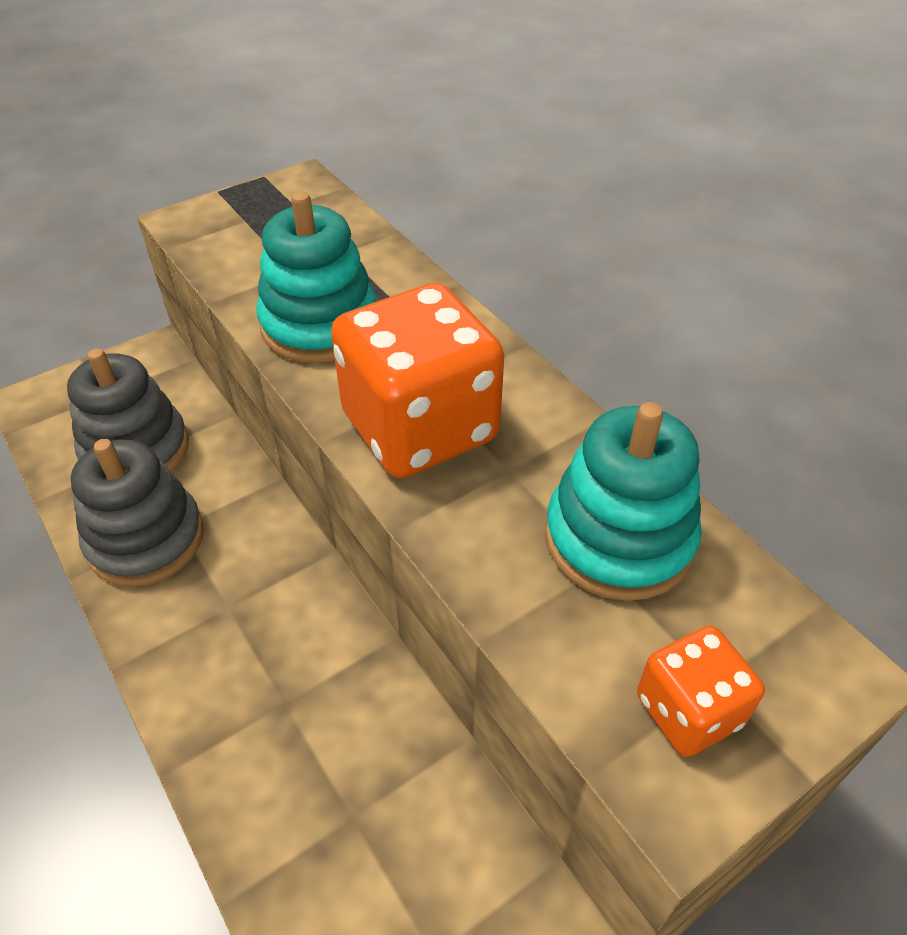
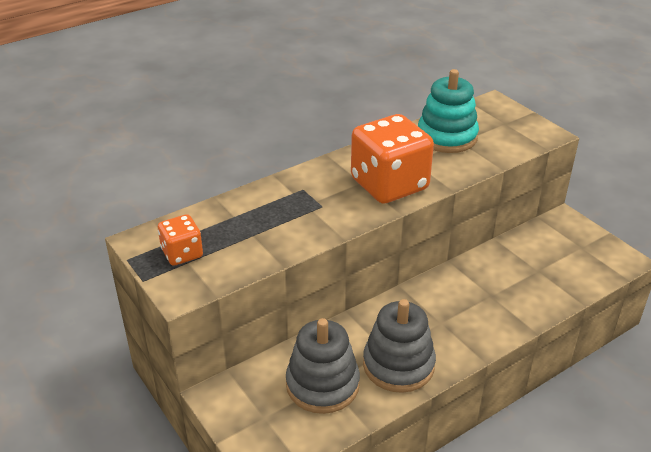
camera: 90 degrees left, 10 degrees down
(320, 325) = (309, 220): turquoise stacking toy -> none
(688, 710) = (518, 129): orange dice -> orange dice (182, 253)

